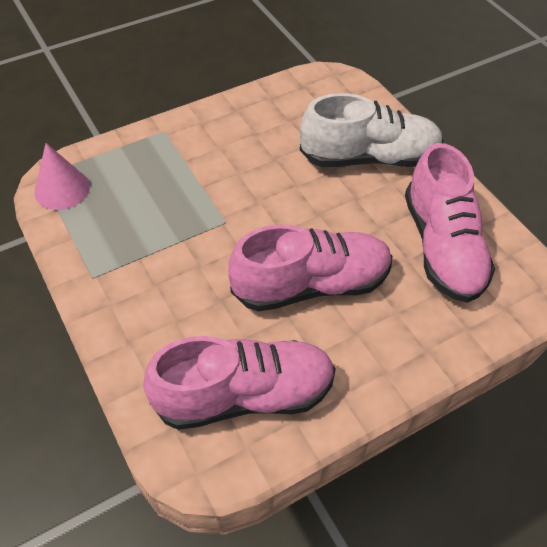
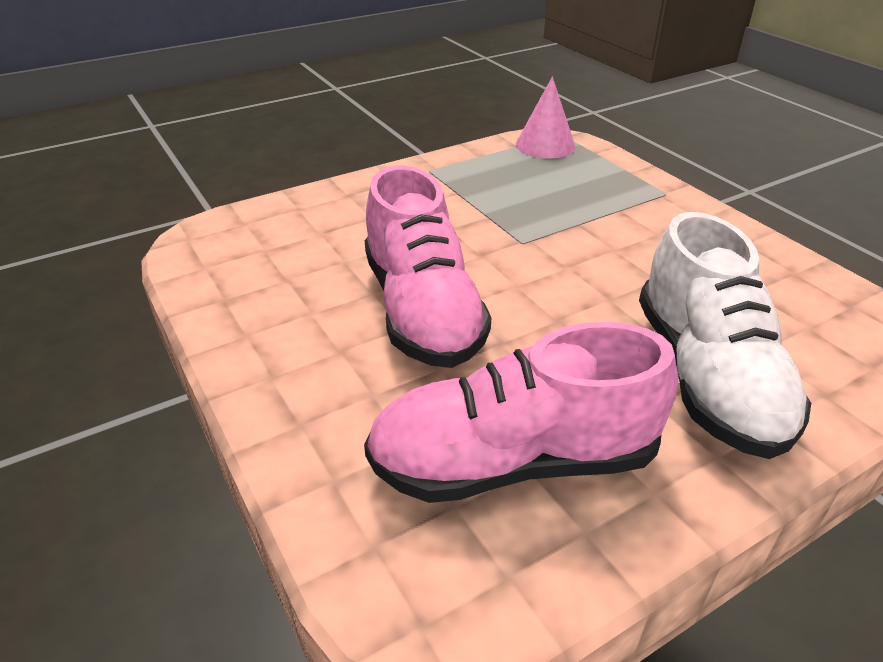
camera: 90 degrees right, 15 degrees down
(244, 395) = (266, 262): pink shoe -> none

